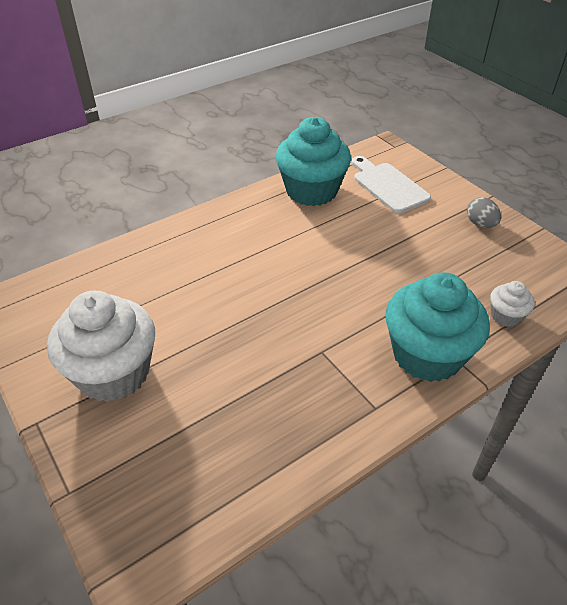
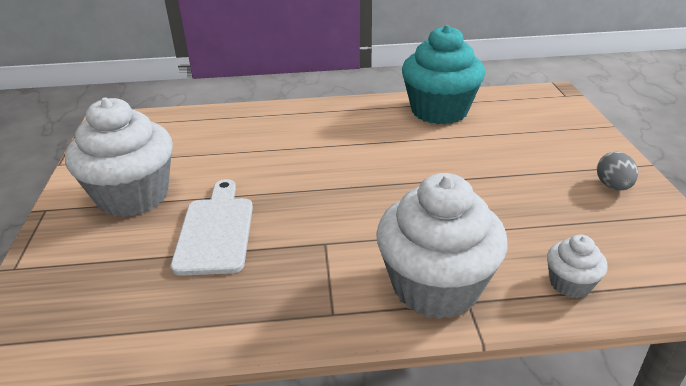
camera: 30 degrees right, 10 degrees down
(388, 186) = (527, 125): white cutting board -> white cutting board (215, 231)
(427, 355) = (435, 286): turquoise cupcake -> white cupcake

